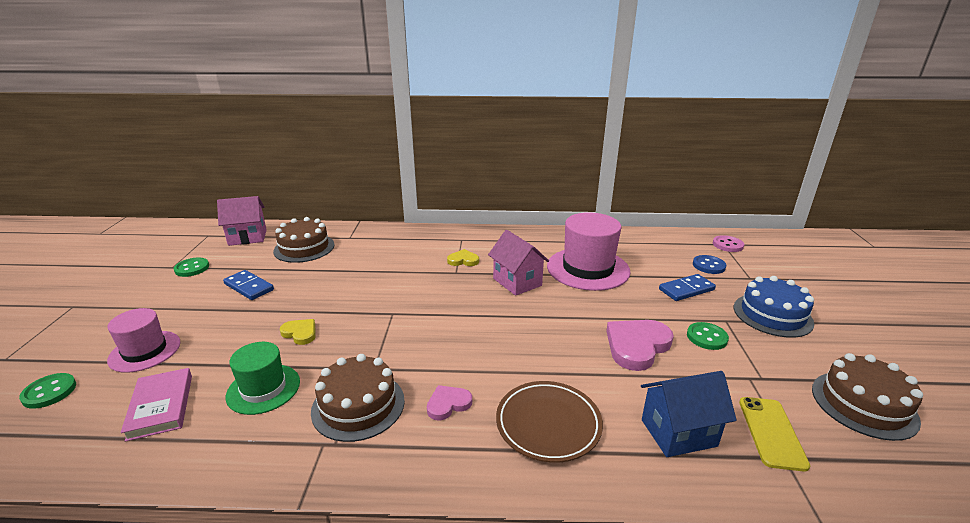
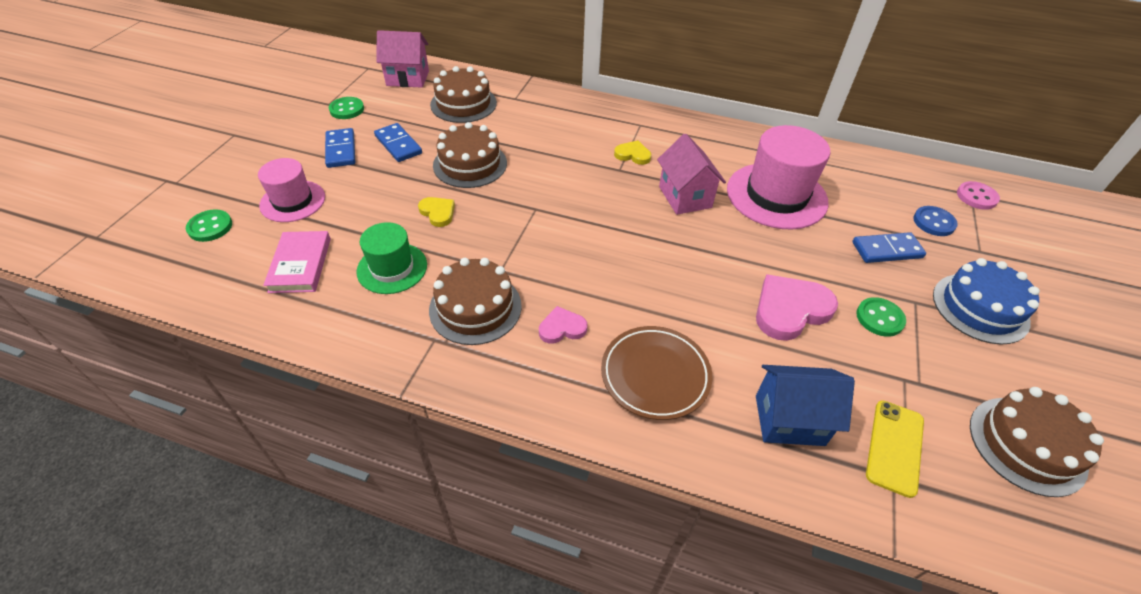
camera: 15 degrees right, 20 degrees up
(191, 300) = (340, 150): none -> blue domino
(322, 290) = (470, 164): none -> brown cake

